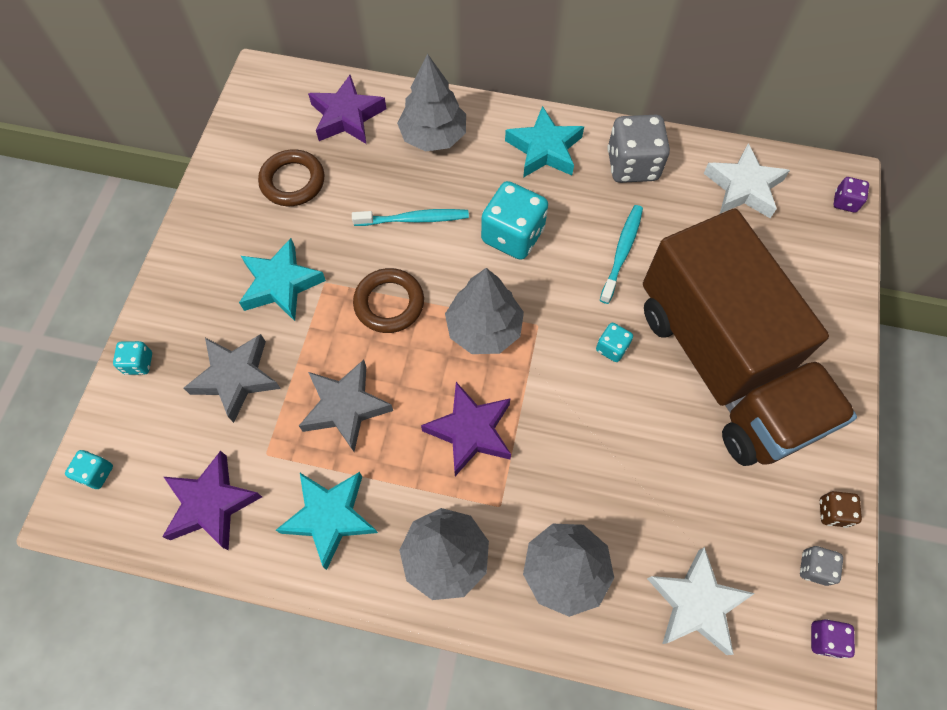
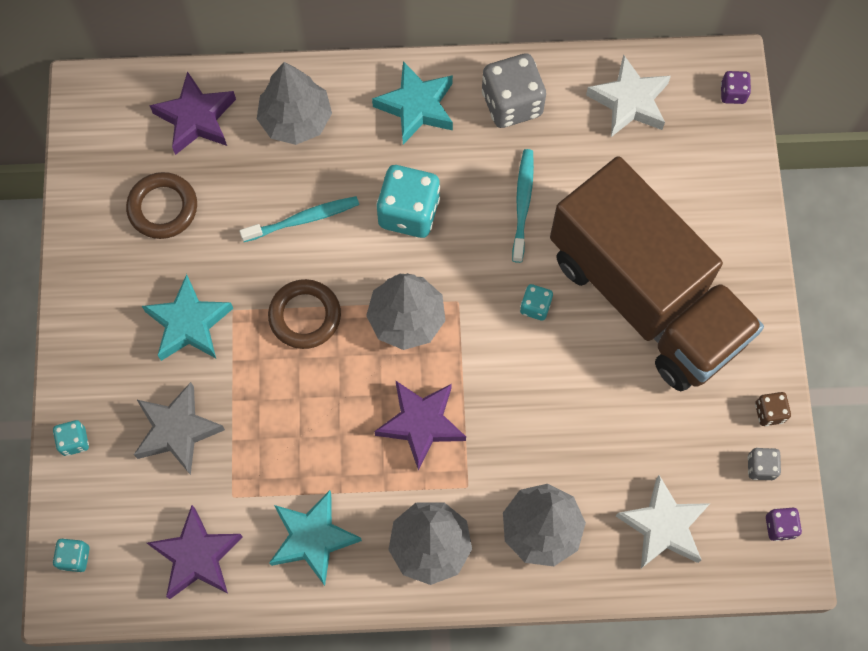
camera: 15 degrees left, 5 degrees up
(345, 407) = (294, 432): grey star -> none

